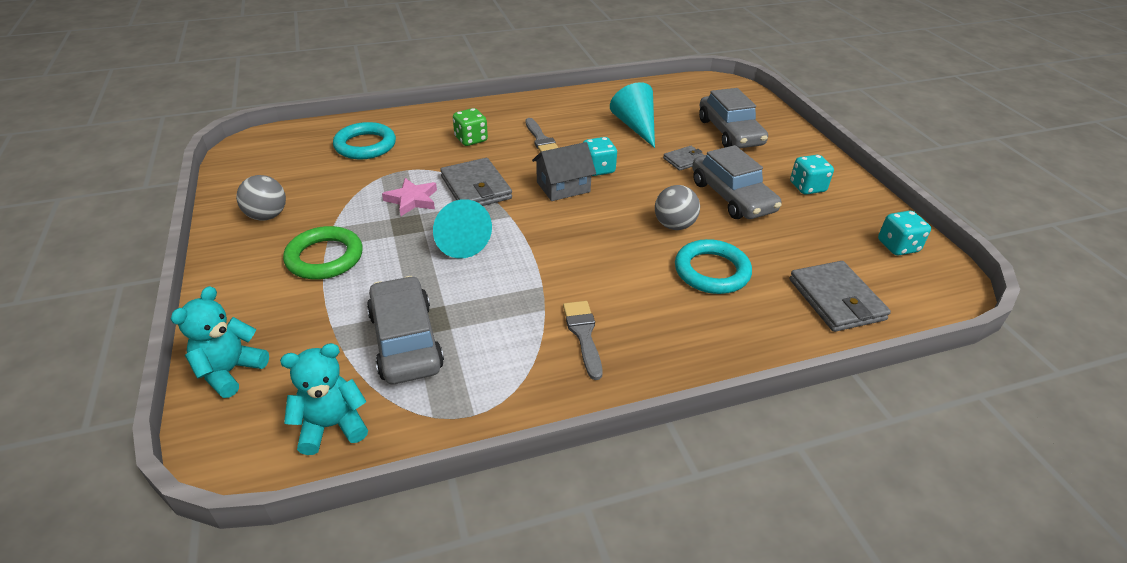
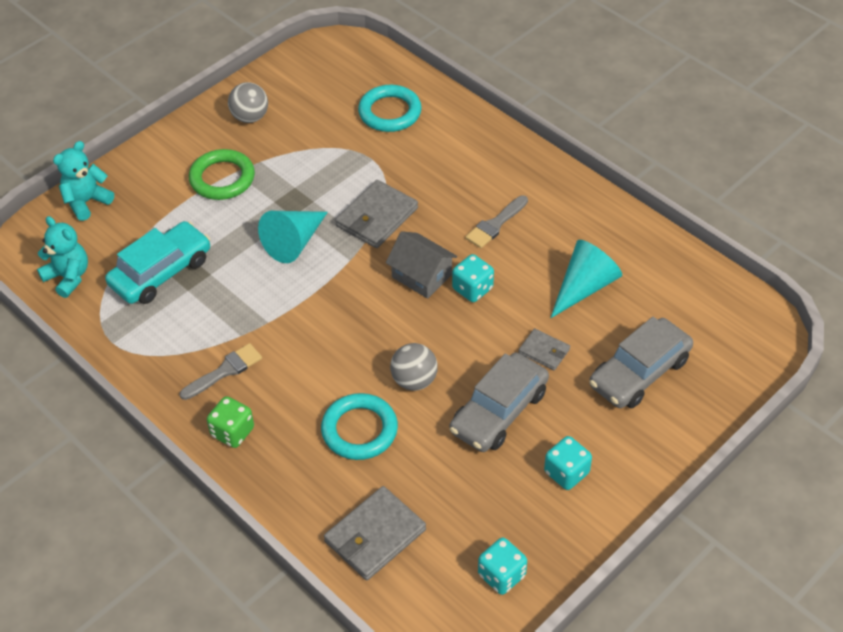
camera: 65 degrees right, 10 degrees up
(230, 371) = (86, 202): turquoise teddy bear -> turquoise teddy bear turned 45 degrees counterclockwise
(406, 341) = (161, 272): grey car -> turquoise car
(412, 200) = (329, 186): pink star -> none
(471, 139) = (455, 175): green dice -> green dice (232, 432)

